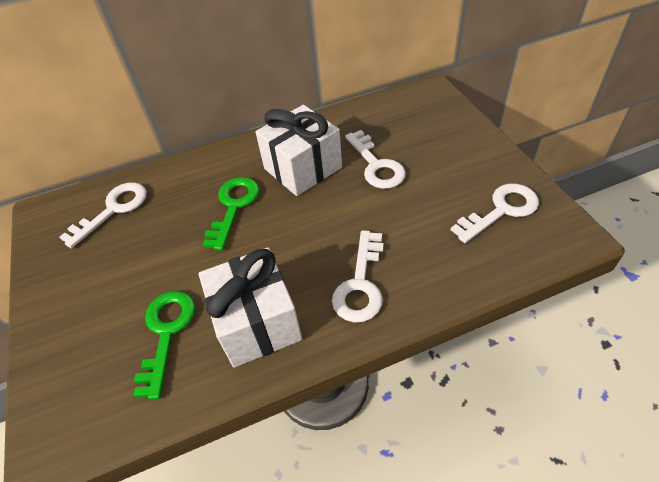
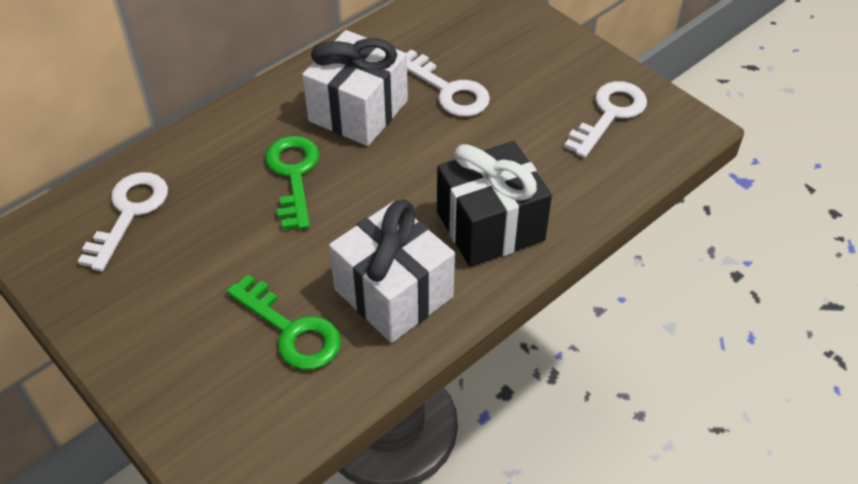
camera: 25 degrees left, 0 degrees up
(166, 332) = (291, 330): green key -> green key turned 150 degrees clockwise
(360, 284) = (490, 226): white key -> black gift

